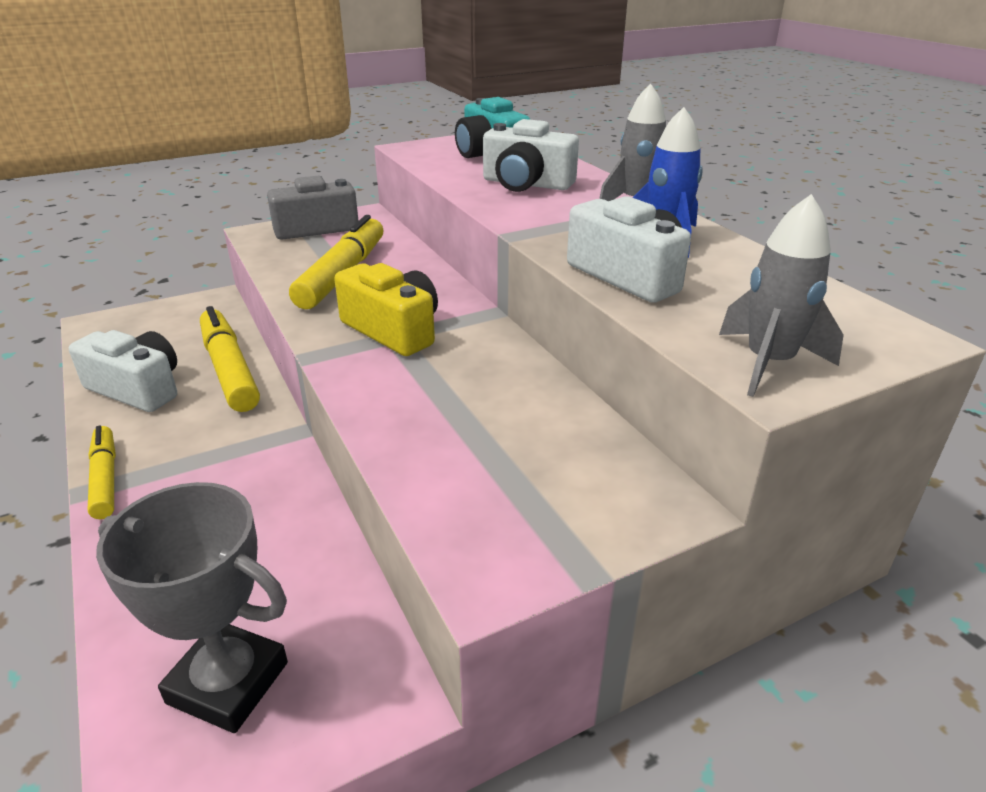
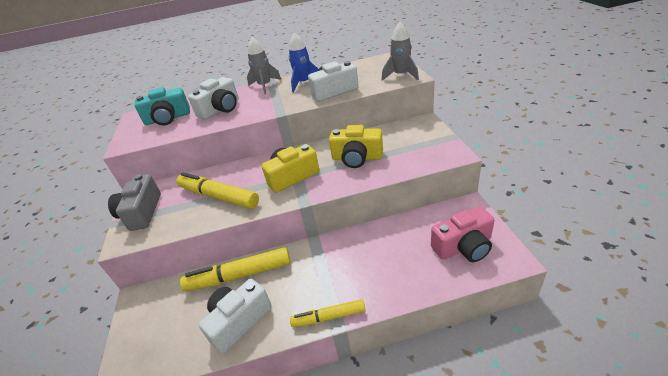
camera: 70 degrees left, 5 degrees up
(228, 682) = (463, 246): grey trophy -> pink camera
(461, 400) = (357, 158): none -> yellow camera

